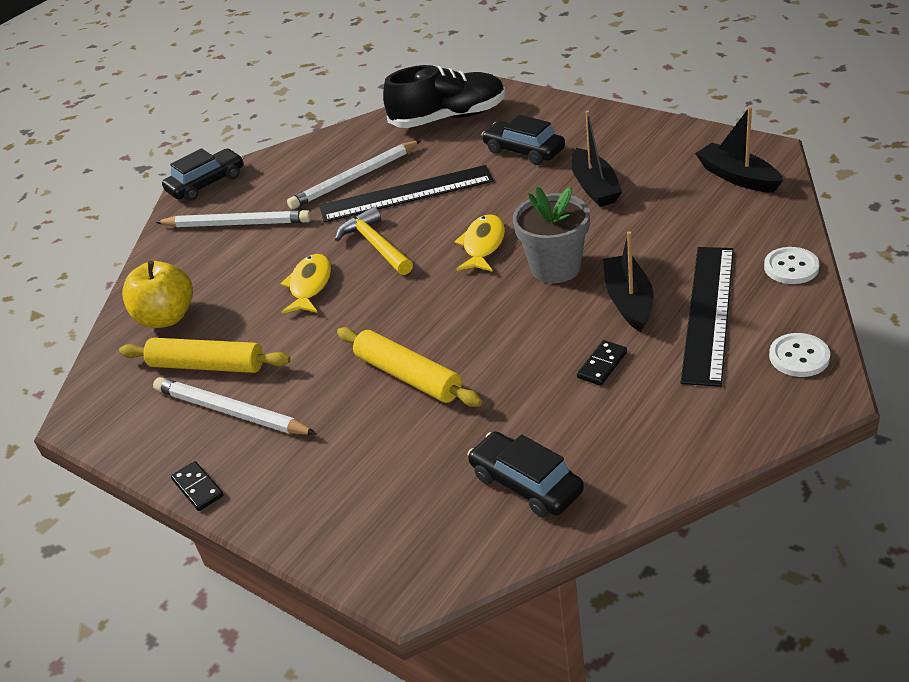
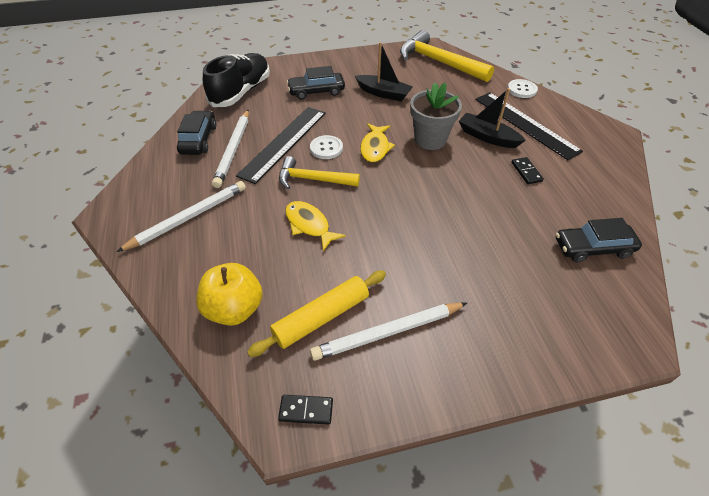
camera: 55 degrees left, 10 degrees up
(198, 488) = (449, 396): black domino -> black domino (306, 410)
(206, 183) = (115, 205): black car -> black car (199, 139)
(408, 376) = (453, 237): yellow rolling pin -> none
(483, 245) = (375, 148): yellow fish -> yellow fish turned 135 degrees counterclockwise
(737, 177) = (439, 62): black boat -> yellow hammer
(799, 357) = (584, 123): white button -> white button (326, 148)

